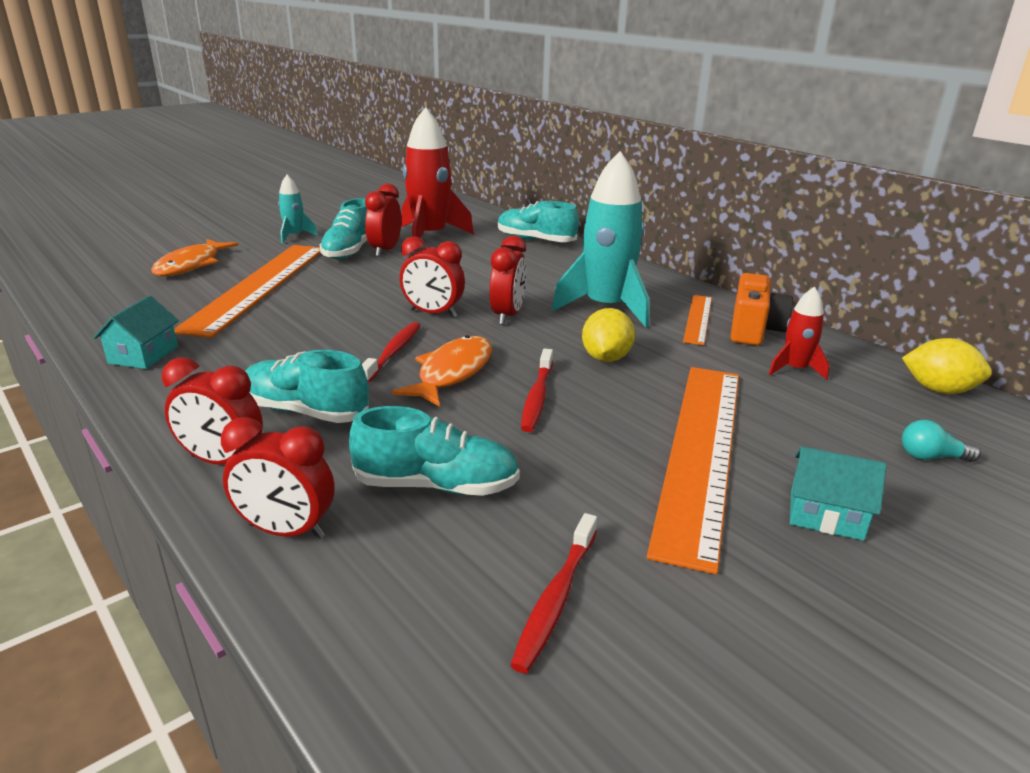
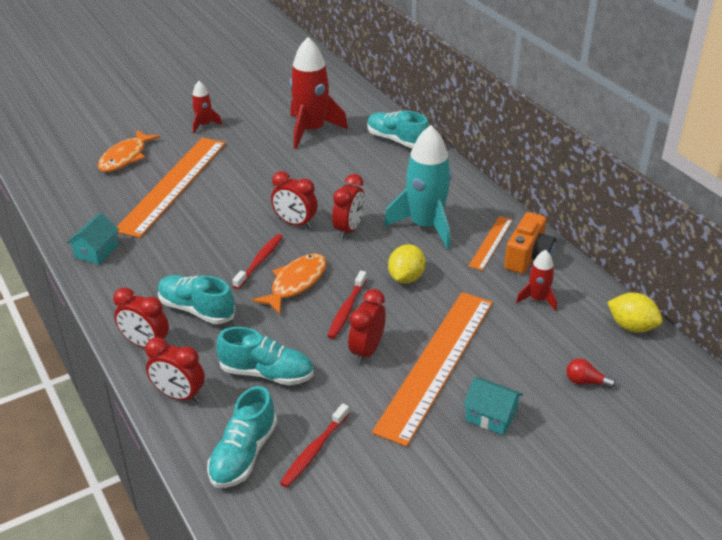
camera: 10 degrees right, 10 degrees up
(294, 236) = (204, 125): turquoise rocket -> red rocket
(350, 251) = (245, 146): turquoise shoe -> turquoise shoe (243, 454)
(385, 251) = (272, 147): red clock -> red clock (367, 351)
(931, 457) = (586, 382): turquoise light bulb -> red light bulb

